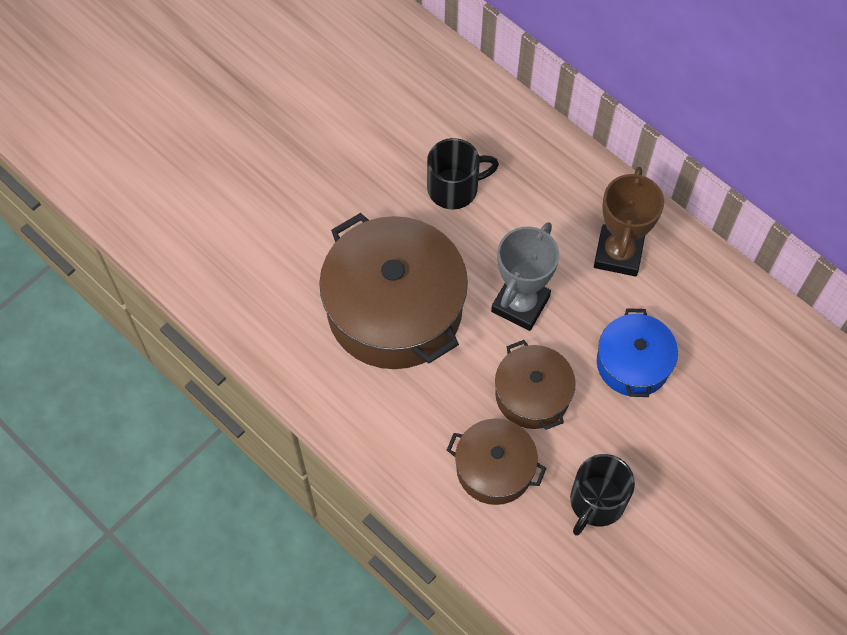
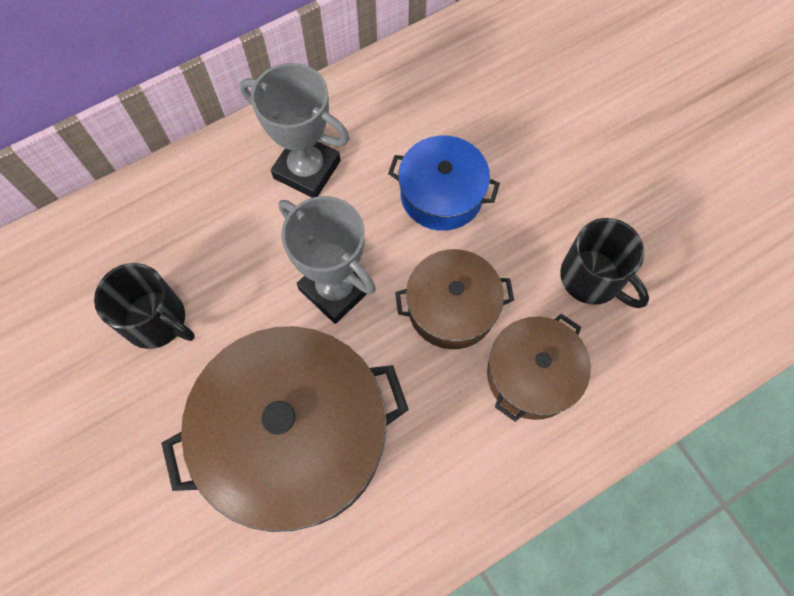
camera: 75 degrees left, 5 degrees up
(454, 188) = (156, 320): black mug -> black mug turned 120 degrees clockwise
(618, 253) = (307, 169): brown trophy -> grey trophy

